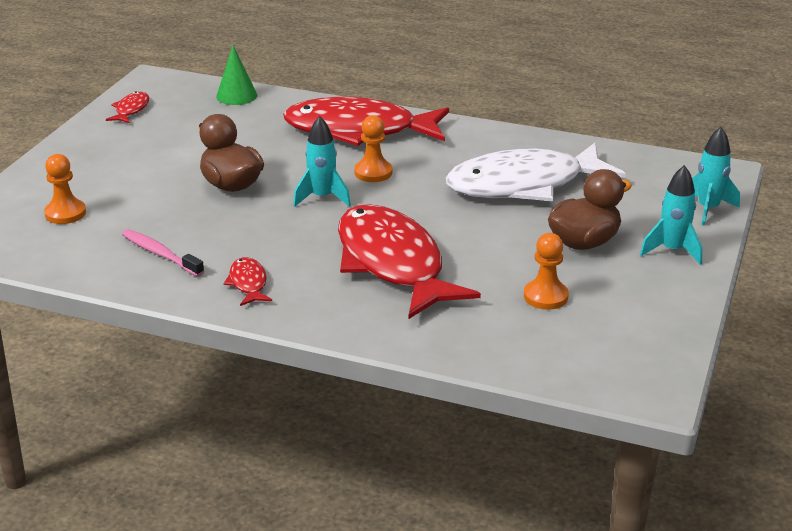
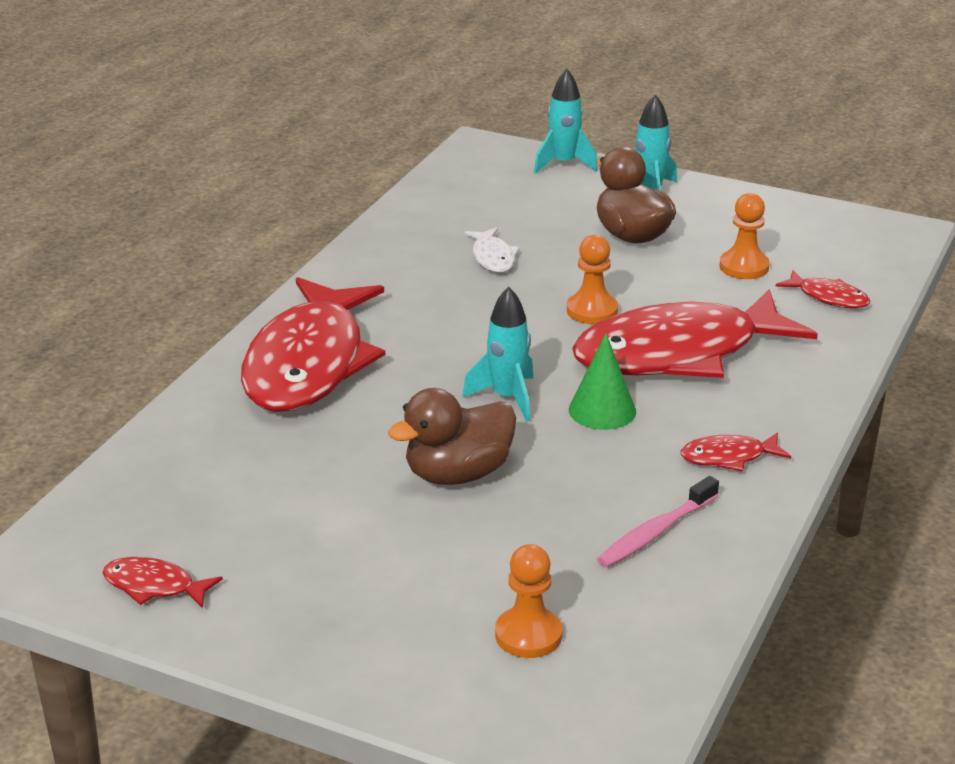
camera: 85 degrees left, 0 degrees up
(236, 96) = (142, 472): green cone -> green cone (602, 410)
(373, 172) = (441, 357): orange pawn -> orange pawn (592, 311)
(502, 339) = (828, 297): none -> red fish
(524, 185) = (493, 257): white fish -> white fish, size x0.40

